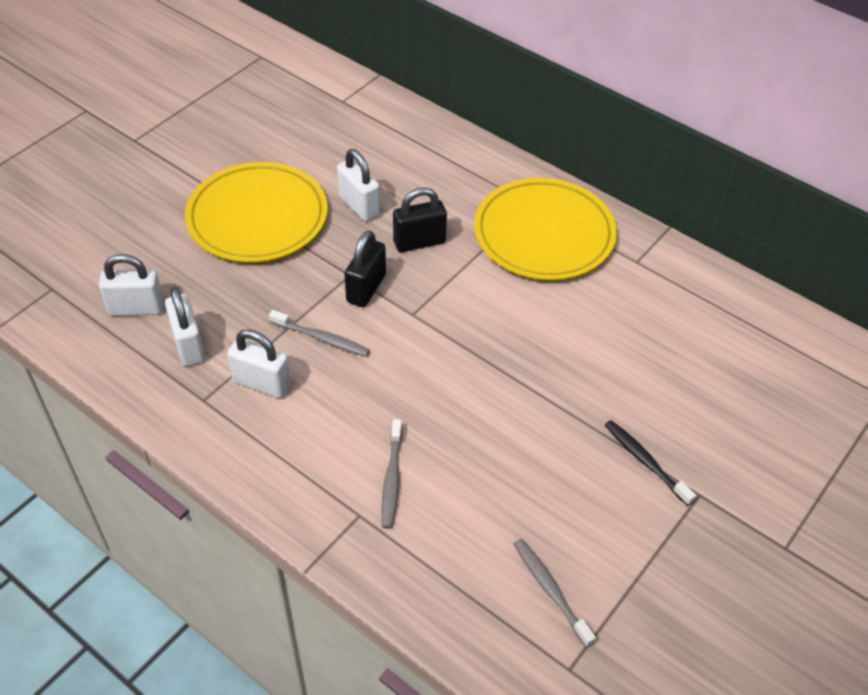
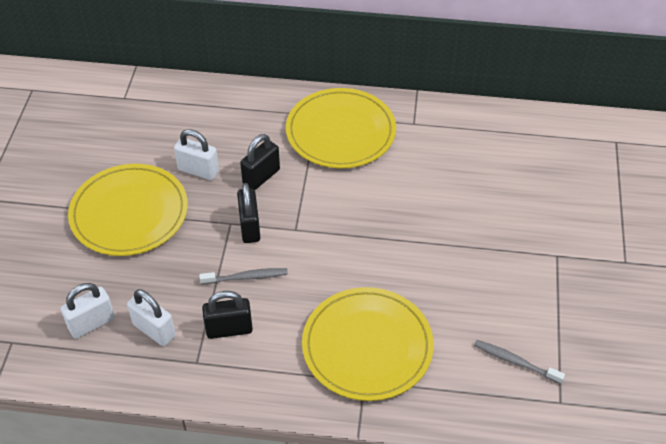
camera: 30 degrees left, 0 degrees up
(262, 383) = (229, 329): white padlock -> black padlock
(392, 479) = (367, 346): grey toothbrush -> yellow plate
(645, 461) = (512, 252): black toothbrush -> none

